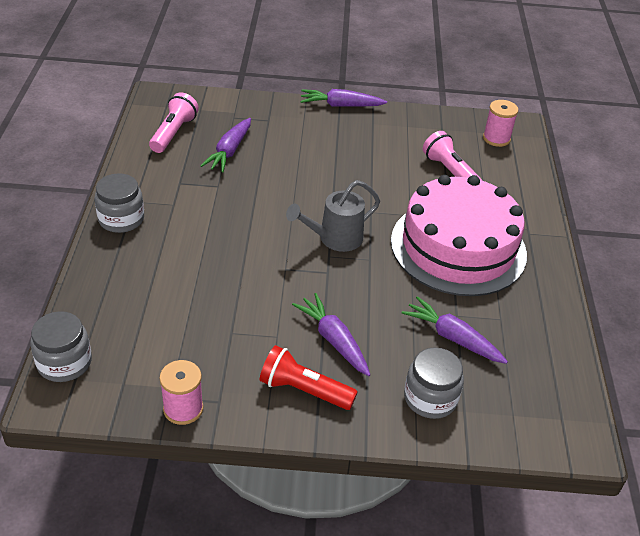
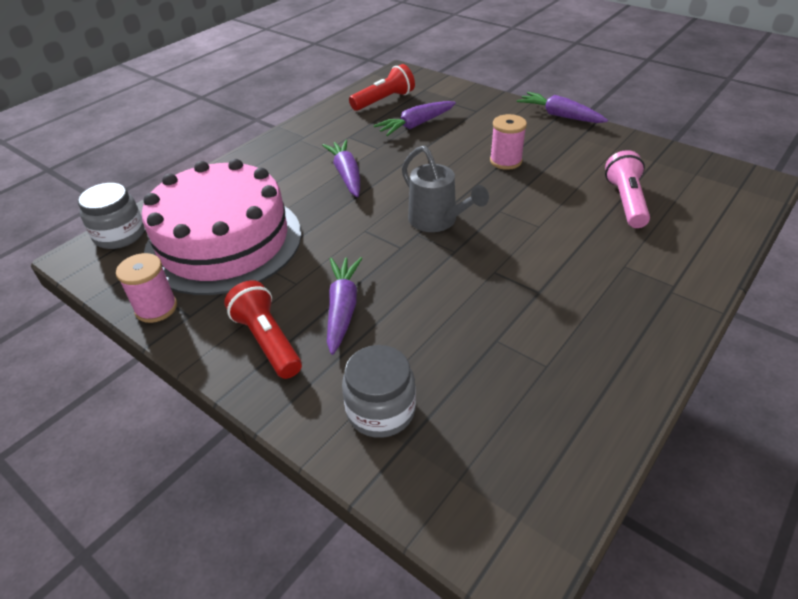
camera: 40 degrees right, 0 degrees up
(121, 219) = (275, 149): grey jar -> none
(173, 133) = (384, 100): pink flashlight -> red flashlight
(334, 239) = (437, 221): grey watering can -> grey watering can turned 135 degrees counterclockwise
(452, 338) = (468, 360): purple carrot -> purple carrot (346, 175)
(458, 247) = (565, 274): pink cake -> pink cake (224, 241)
(496, 138) = (716, 186): pink spool -> pink spool (505, 161)

